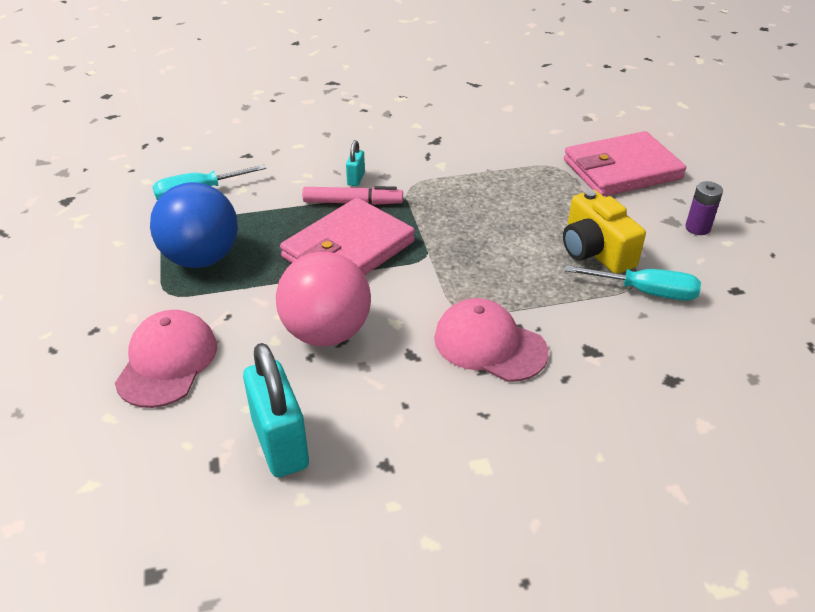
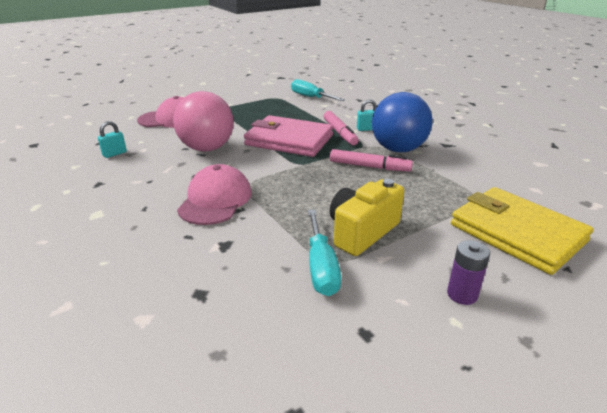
camera: 70 degrees right, 10 degrees down
(201, 258) = (255, 109): blue ball -> blue ball (398, 149)
(280, 444) = (114, 154): turquoise padlock -> turquoise padlock, size x0.47
(461, 207) = (369, 166): none -> pink marker
(622, 170) = (516, 233): pink wallet -> yellow wallet

